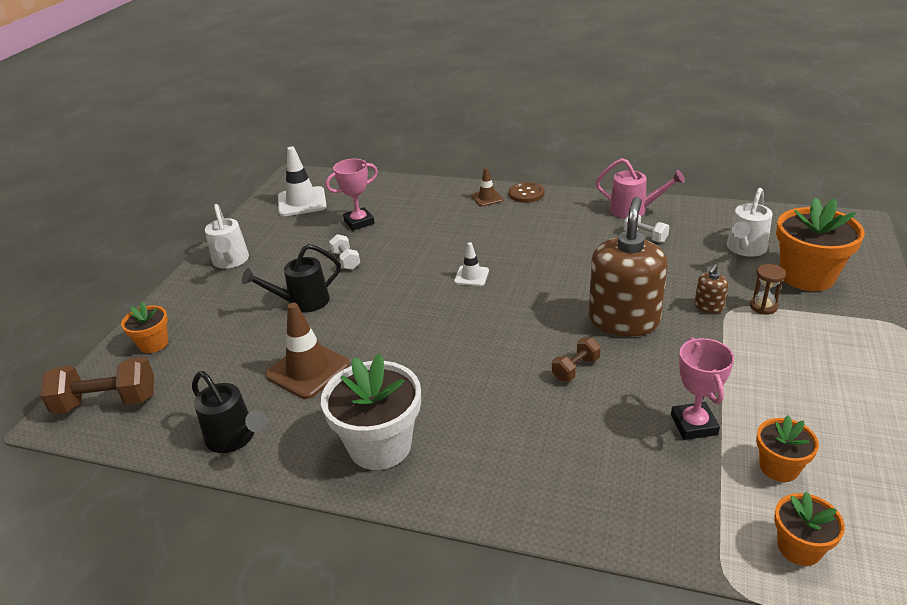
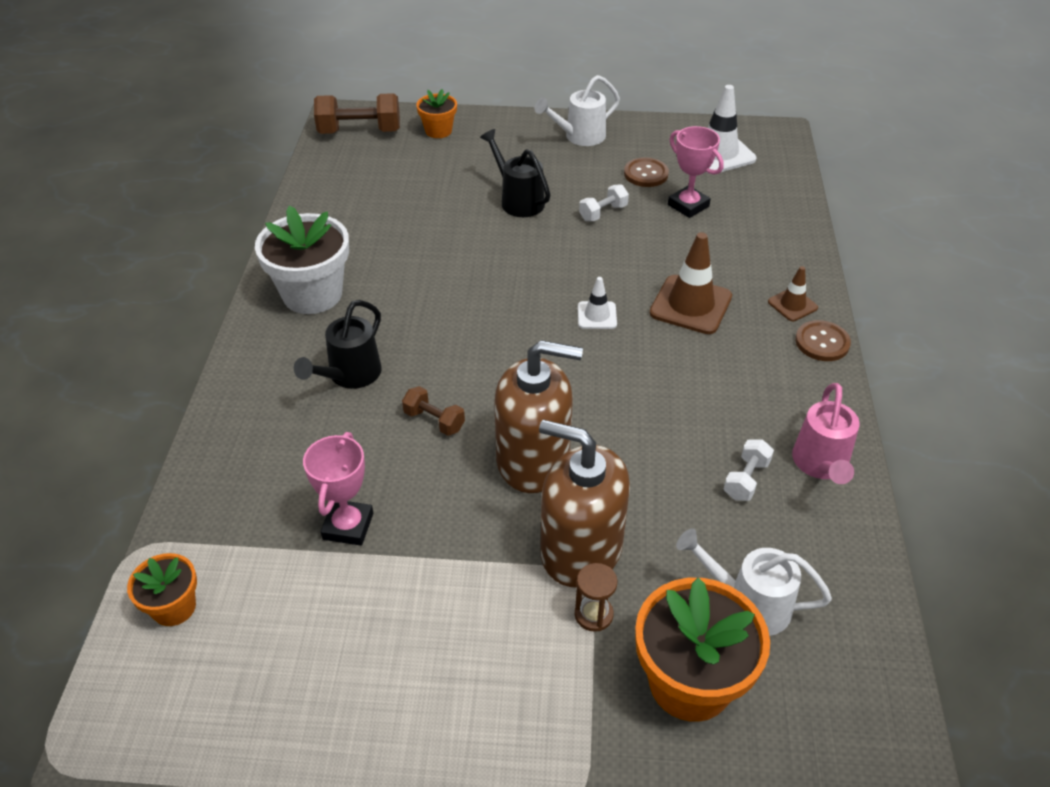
camera: 75 degrees right, 10 degrees up
(107, 402) = (360, 131): brown dumbbell -> brown dumbbell turned 75 degrees counterclockwise
(235, 438) = (319, 209): black watering can -> black watering can (350, 375)
(307, 235) = (646, 174): none -> brown button
(308, 370) = (411, 228): brown traffic cone -> brown traffic cone (690, 305)
(693, 425) = (348, 526): pink trophy -> pink trophy turned 60 degrees counterclockwise
(708, 306) = (581, 550): brown soap dispenser -> brown soap dispenser, size x2.39
(779, 467) = (283, 601): orange flower pot -> none

